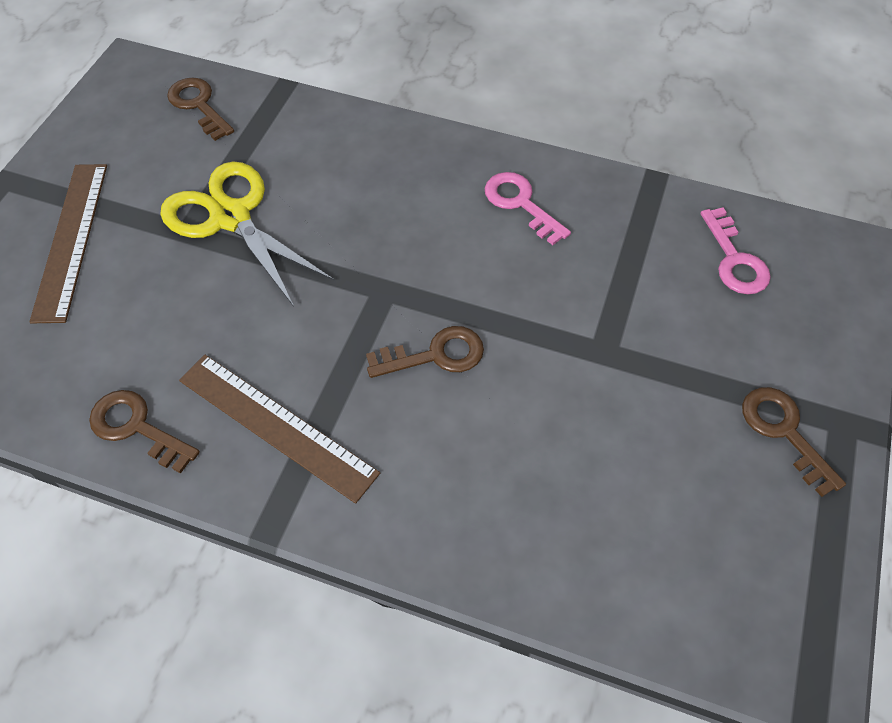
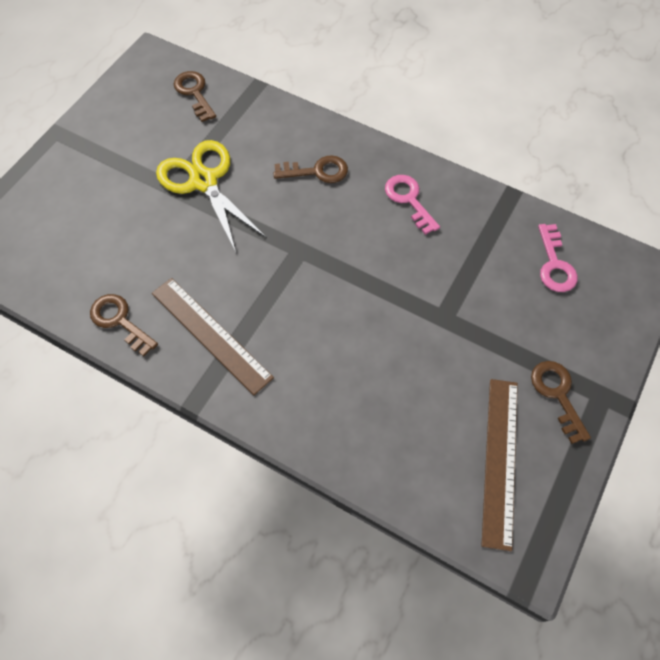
camera: 10 degrees right, 5 degrees up
(71, 239) = (94, 182): brown ruler -> brown ruler (500, 460)
(435, 355) = (326, 302): brown key -> brown key (317, 171)

